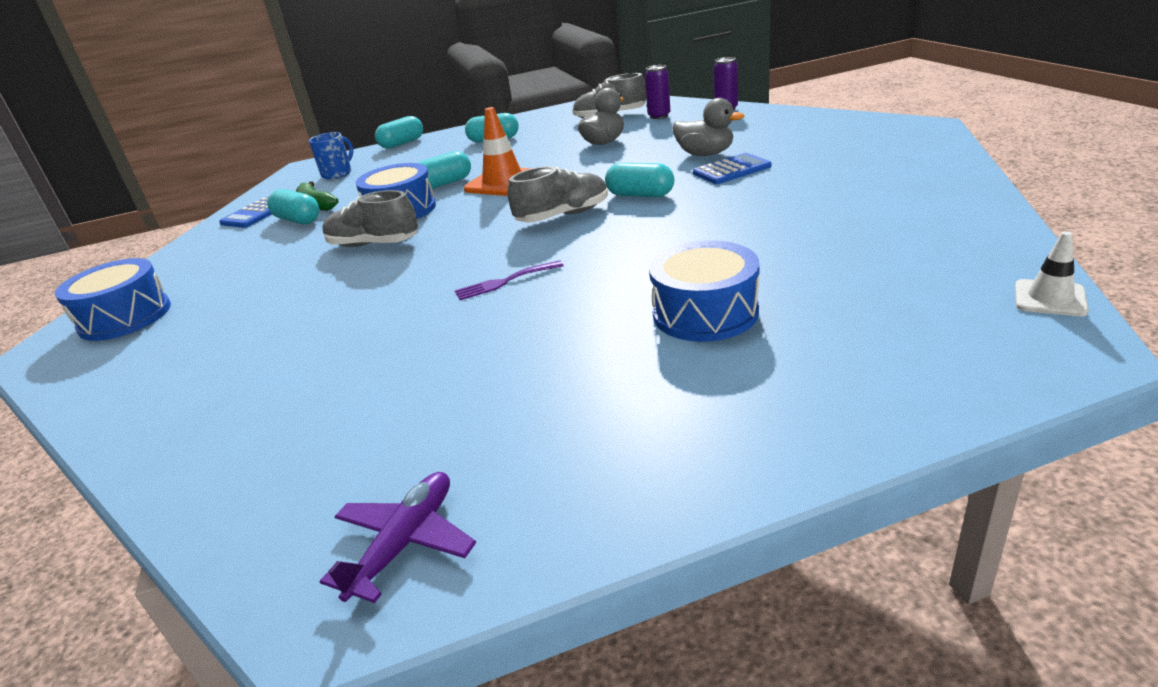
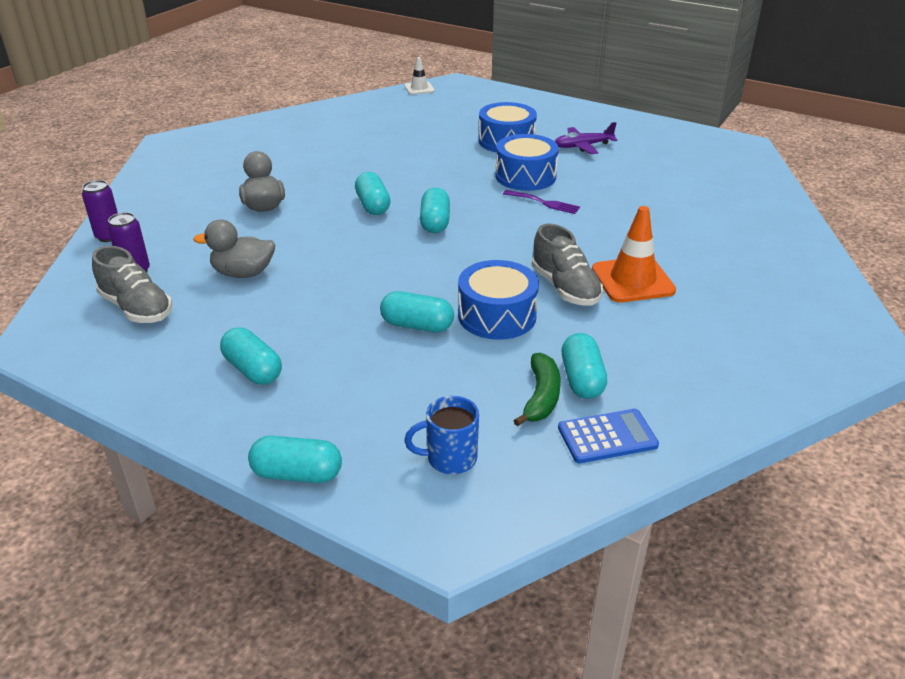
camera: 135 degrees left, 5 degrees up
(125, 317) = (798, 343): blue drum -> blue drum (525, 176)
(405, 542) = (707, 145): purple plane -> purple plane (582, 146)
(503, 182) = (389, 286): orange traffic cone -> orange traffic cone (632, 280)
(563, 216) = (435, 222): grey shoe -> turquoise capsule
(731, 170) = (299, 186): blue calculator -> none

